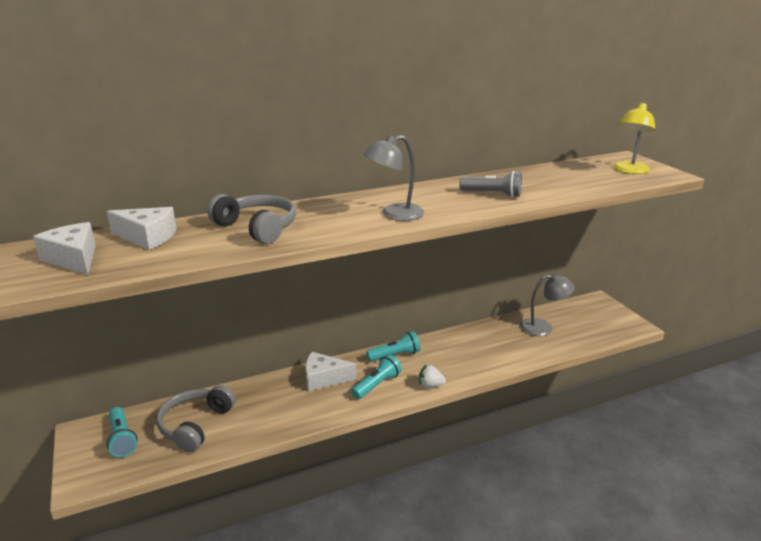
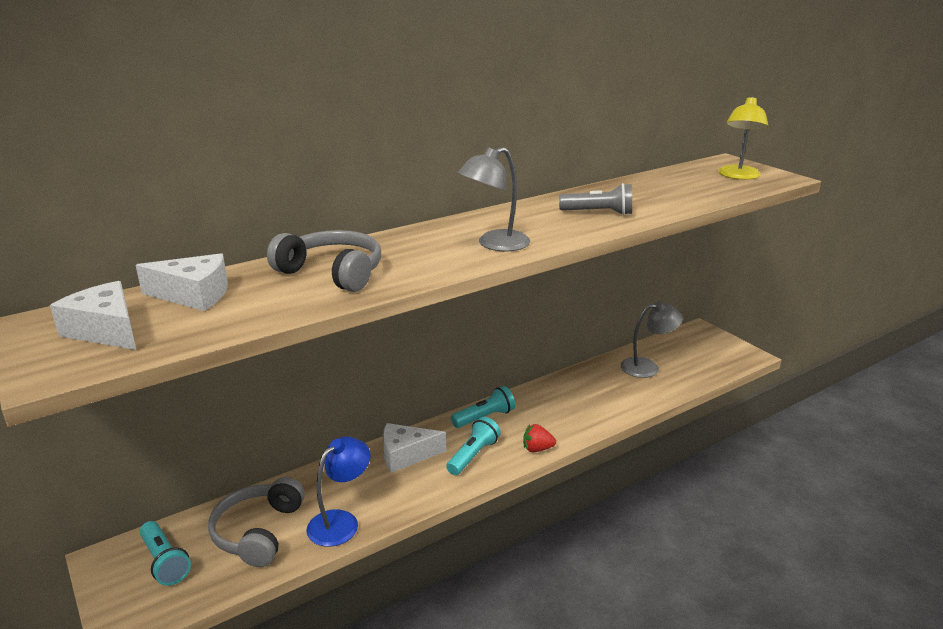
camera: 10 degrees left, 0 degrees up
(259, 425) = (341, 521): none -> blue lamp
(430, 385) = (537, 449): white strawberry -> red strawberry

